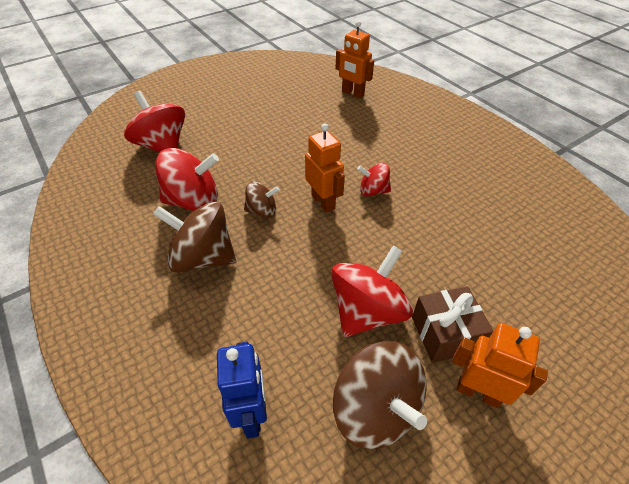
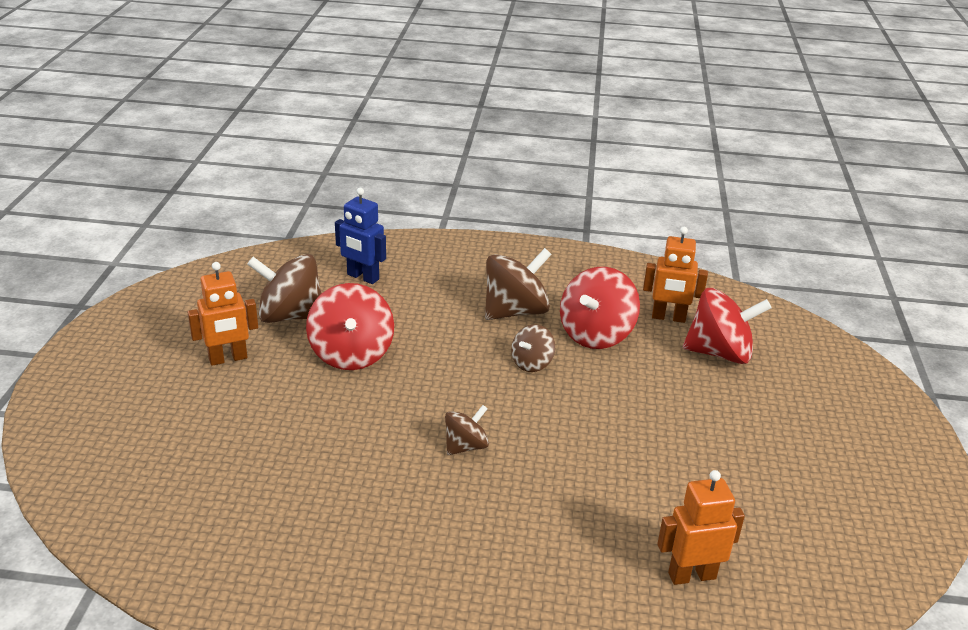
camera: 130 degrees right, 15 degrees down
(323, 202) = (495, 404): orange robot -> orange robot (668, 317)
(373, 191) = (466, 446): red spinning top -> brown spinning top
(445, 333) = (279, 375): brown gift -> none

